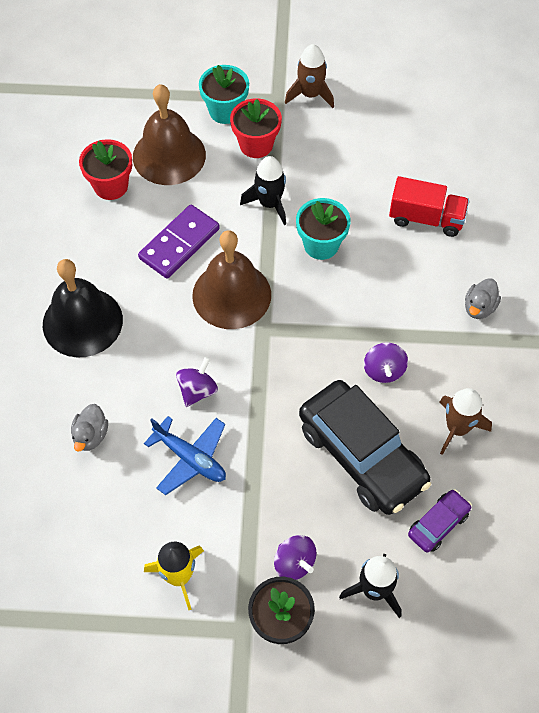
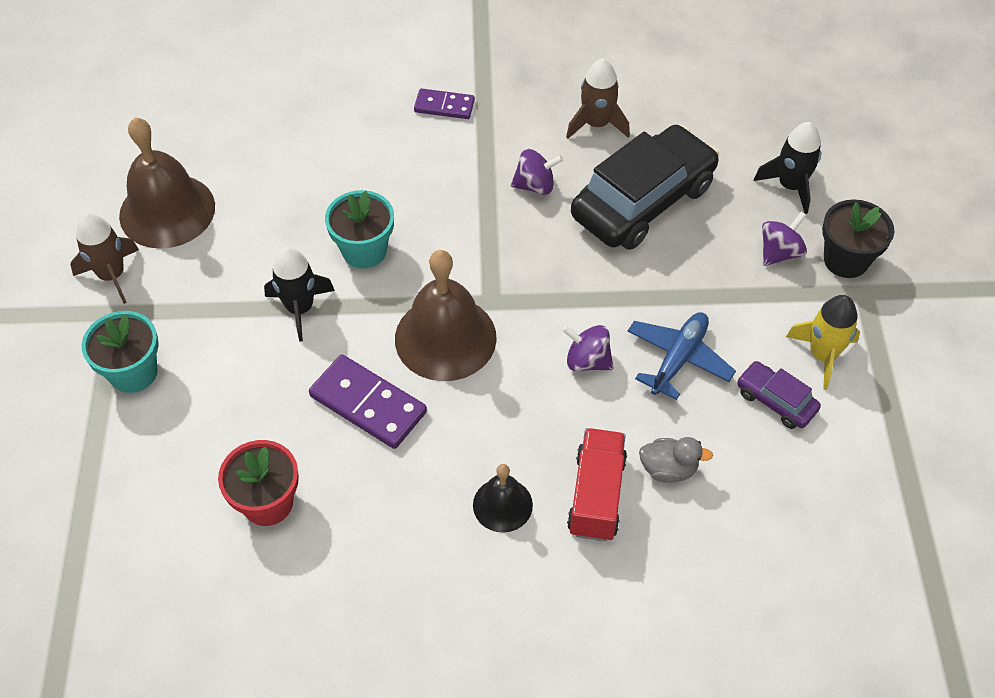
camera: 95 degrees left, 5 degrees down
(82, 322) = (502, 505): black bell -> black bell, size x0.54
(169, 155) = (213, 434): brown bell -> brown bell (167, 211)
(256, 145) = (198, 331): red flower pot -> none
(426, 218) = (322, 152): red truck -> red truck (596, 495)
(438, 524) = (707, 138): purple car -> purple car (775, 401)
(479, 307) = (444, 106): grey duck -> purple domino

